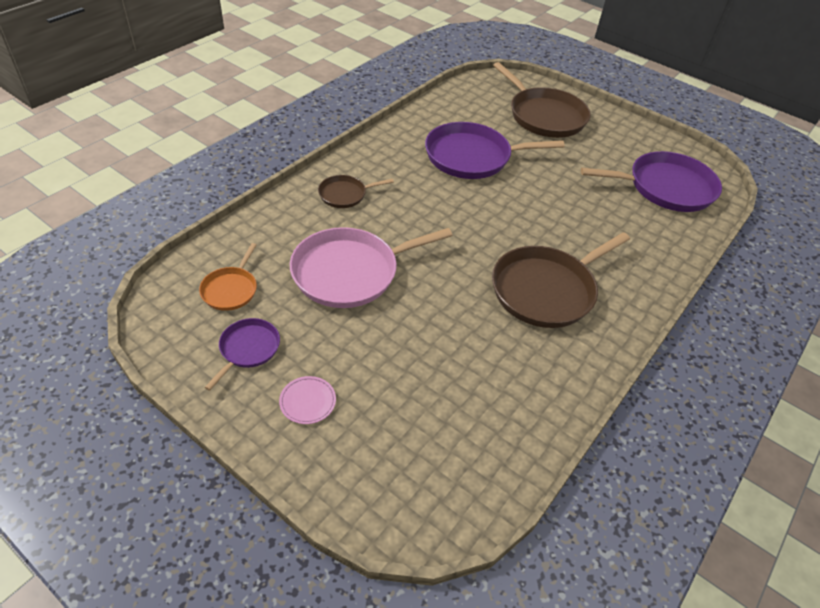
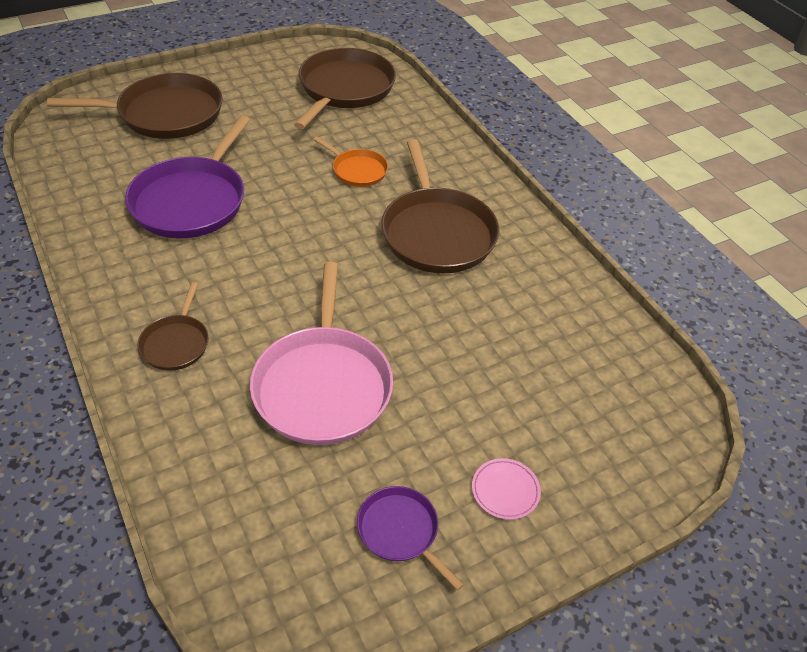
camera: 65 degrees left, 0 degrees up
(231, 289) = (285, 524): orange pan -> orange pan (357, 170)
(666, 187) = (344, 89): purple pan -> brown pan

